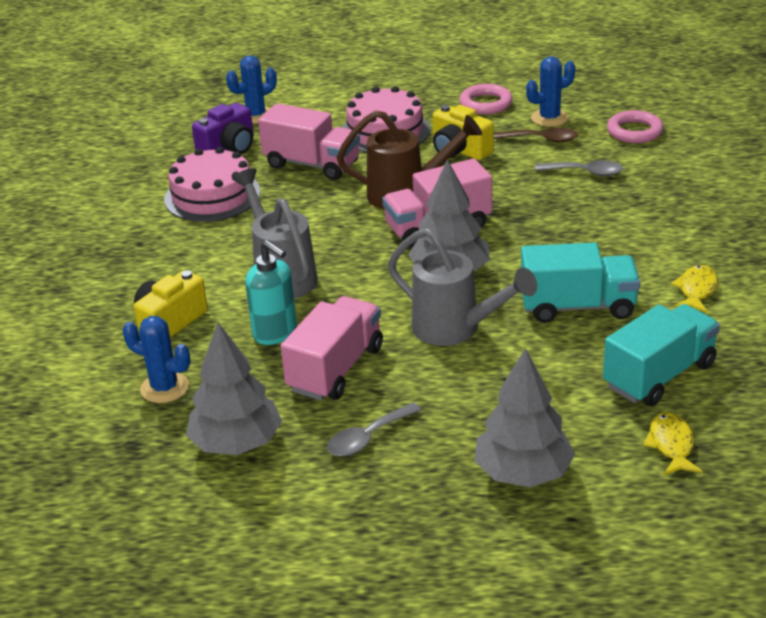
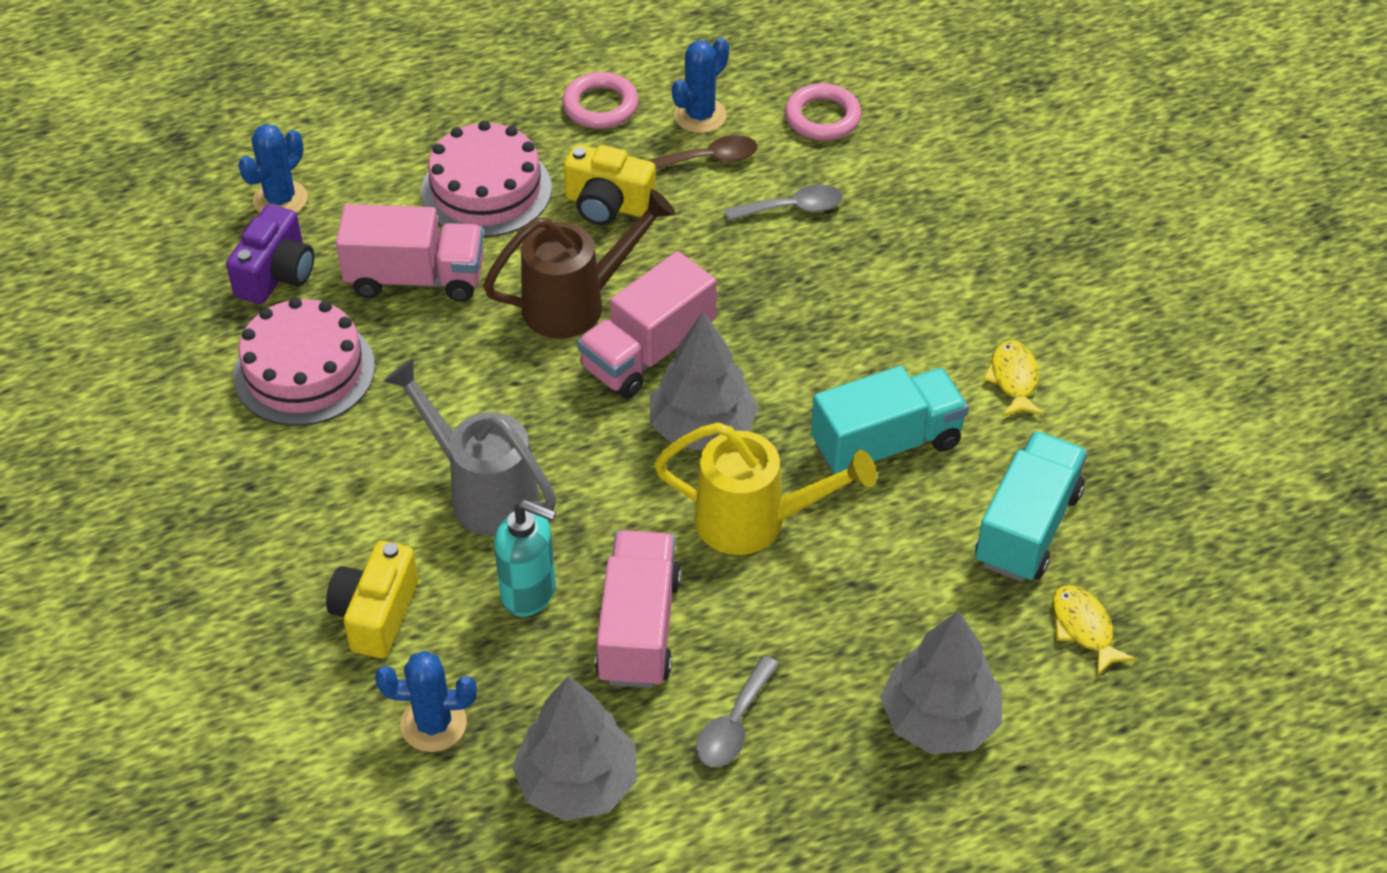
camera: 25 degrees left, 15 degrees up
(456, 329) = (756, 522): grey watering can -> yellow watering can

